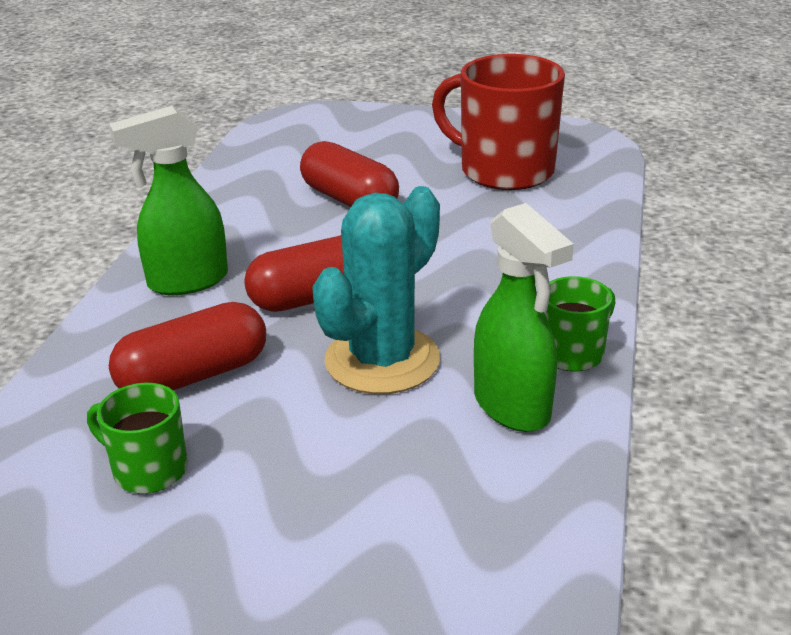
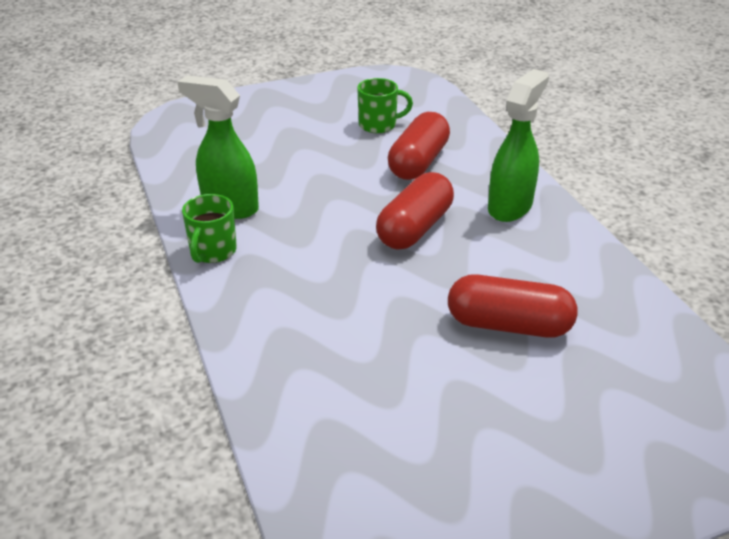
camera: 145 degrees right, 5 degrees up
(382, 360) = (327, 205): turquoise cactus -> none
(504, 170) = (414, 438): red mug -> none

